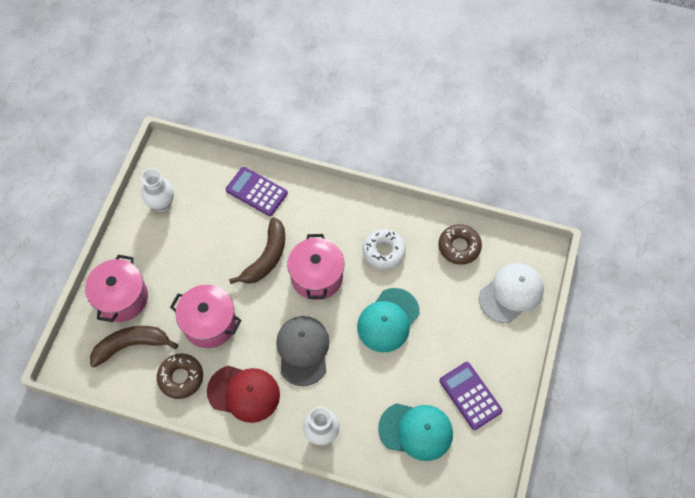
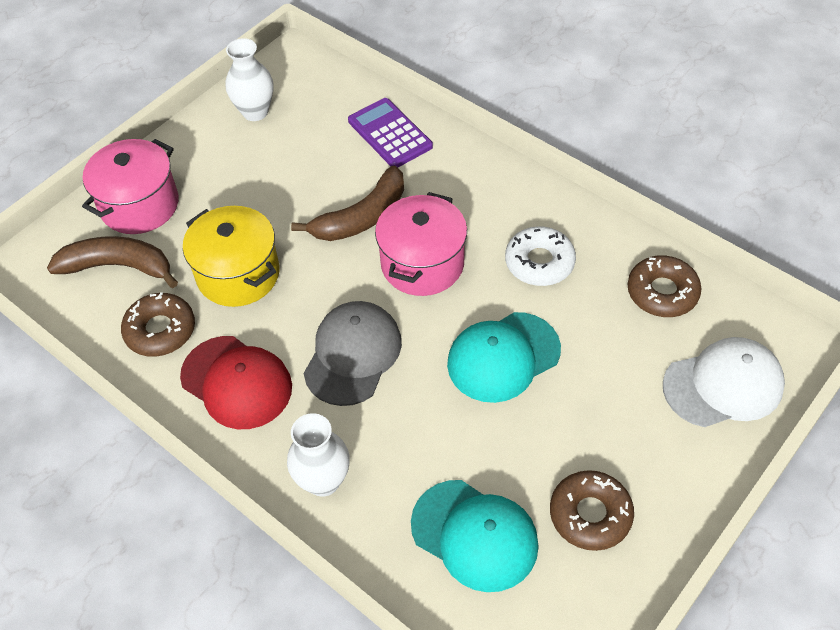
camera: 25 degrees right, 10 degrees down
(209, 323) = (238, 274): pink pot -> yellow pot
(470, 395) = (590, 514): purple calculator -> brown donut

